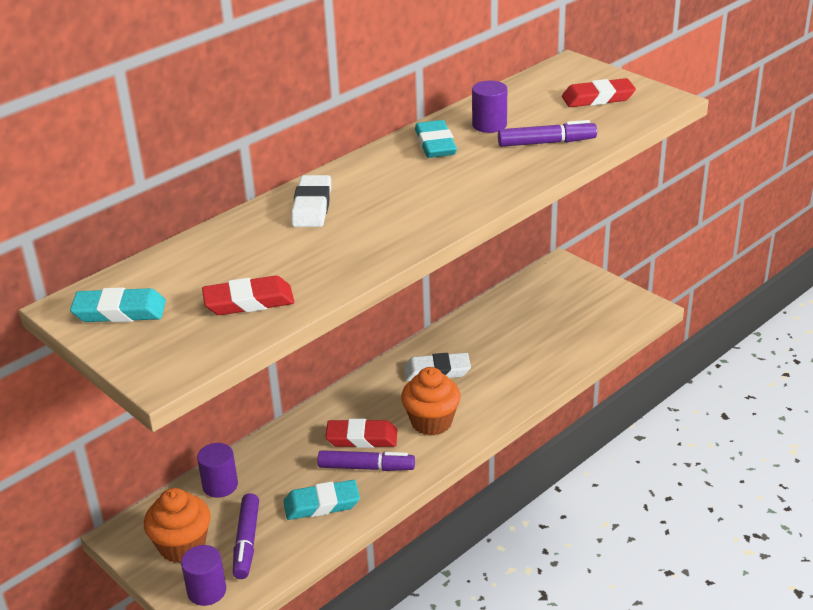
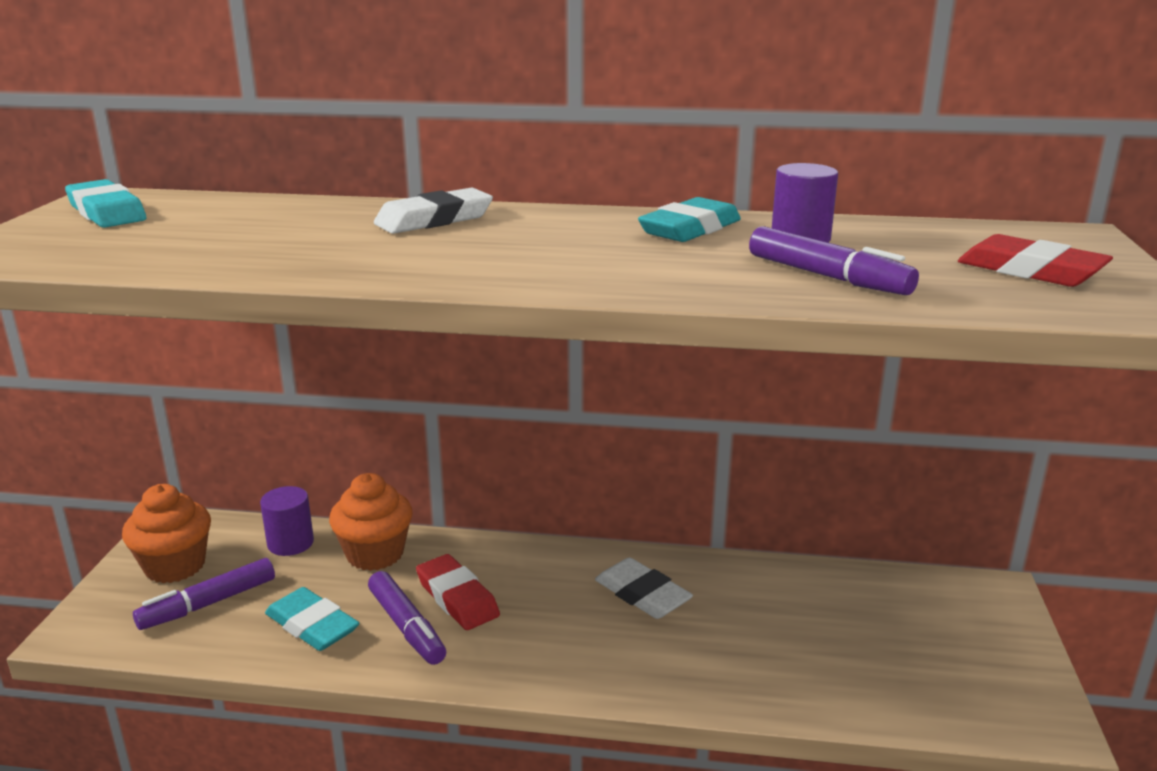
camera: 50 degrees right, 10 degrees down
(207, 591) = (110, 615): purple cylinder -> none
(249, 301) = (175, 248): red eraser -> none
(431, 422) = (542, 637): orange cupcake -> orange cupcake (375, 554)

